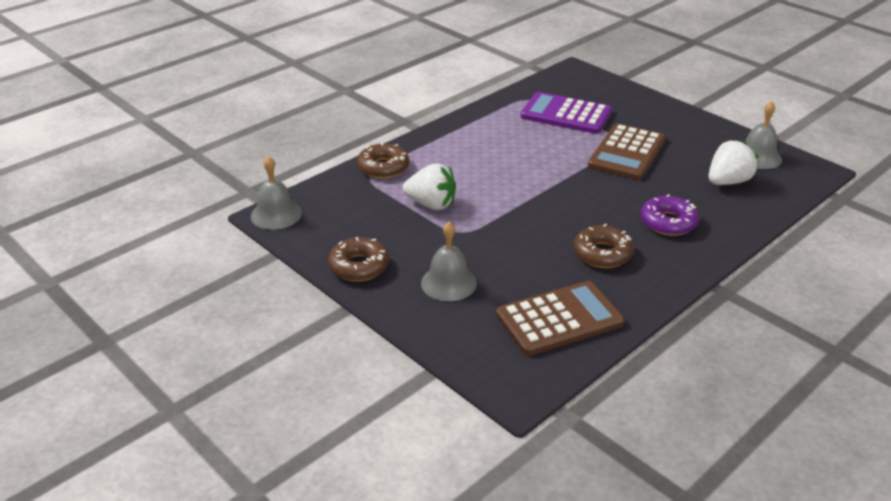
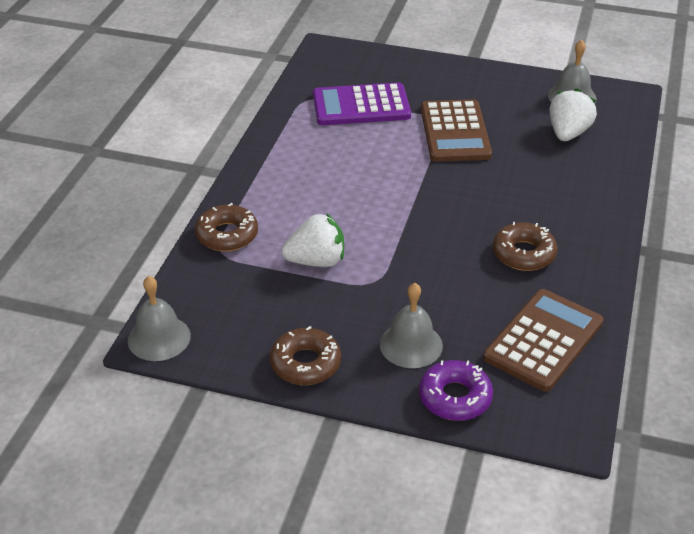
camera: 30 degrees left, 5 degrees up
(668, 222) = (553, 197): purple donut -> purple donut (455, 397)

